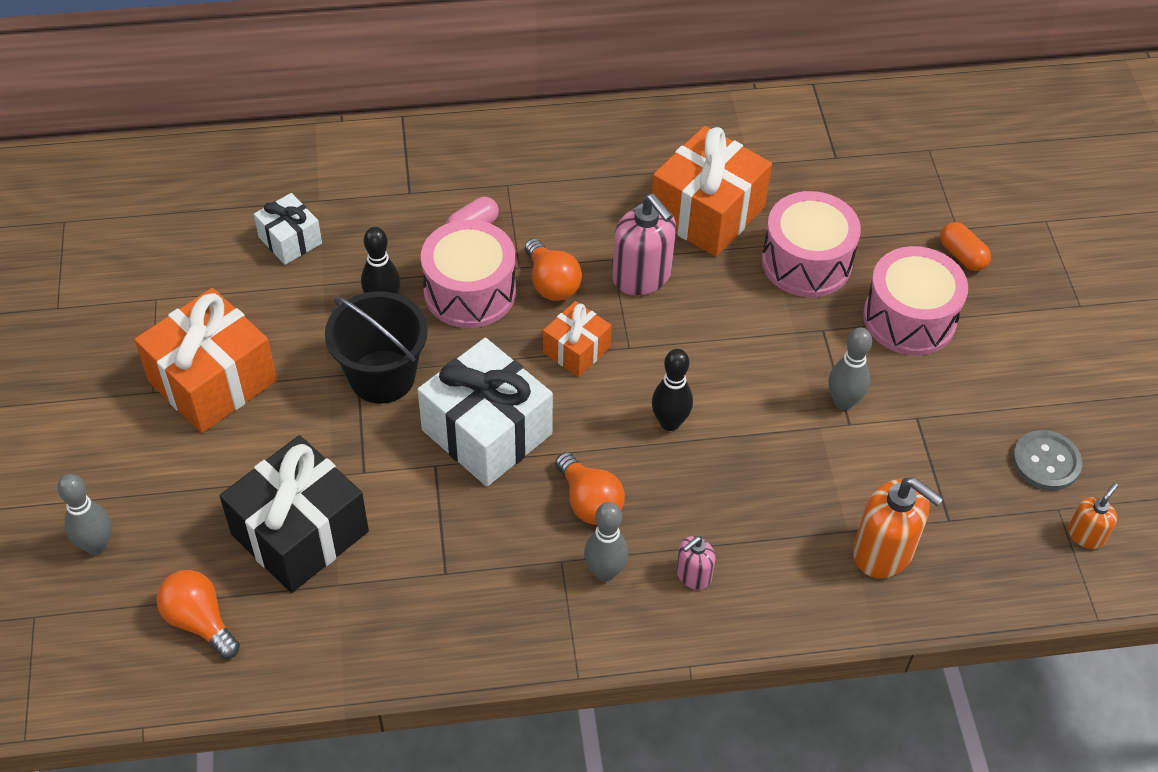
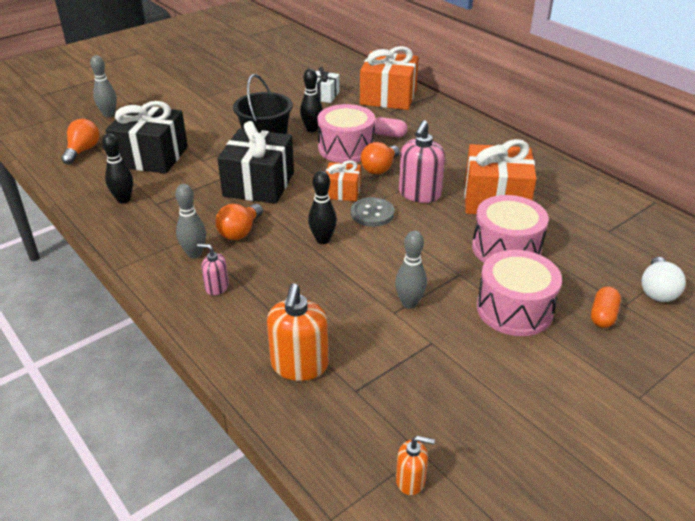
camera: 60 degrees right, 15 degrees down
(212, 381) = (222, 107): orange gift -> orange gift (388, 97)
(402, 610) = (123, 199): none -> black bowling pin
(487, 432) = (259, 184): white gift -> black gift
(953, 189) = (657, 290): none -> white light bulb
(1046, 462) = (460, 429): grey button -> grey button (372, 213)

